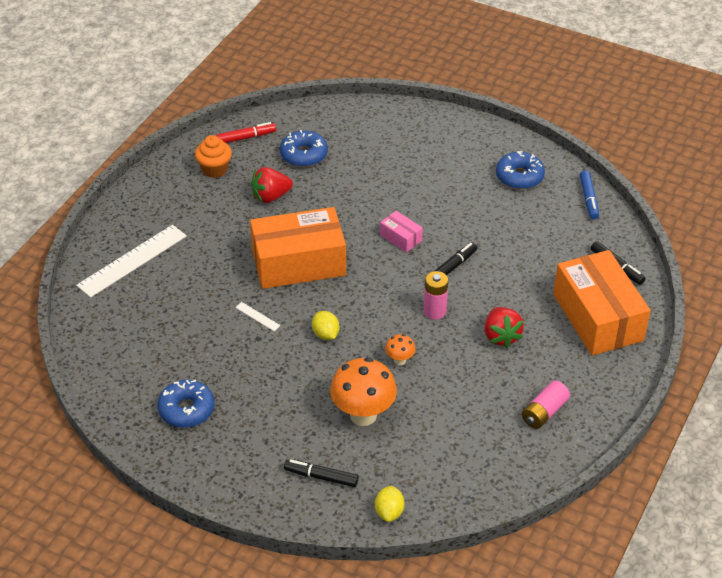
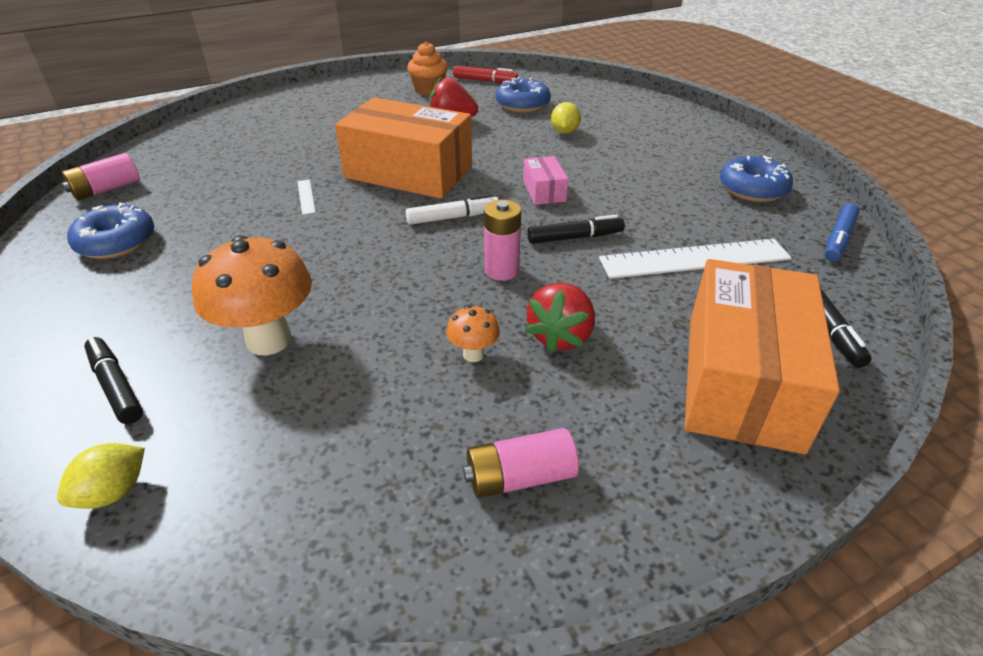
camera: 35 degrees right, 5 degrees down
(111, 379) = (106, 189): none -> pink battery
(132, 260) = (270, 120): white ruler -> white ruler (694, 258)
(325, 334) = (348, 239): yellow lemon -> yellow lemon (564, 132)
(369, 287) = (453, 217): none -> white marker
(399, 360) = (394, 301): orange mushroom -> orange mushroom (473, 354)

